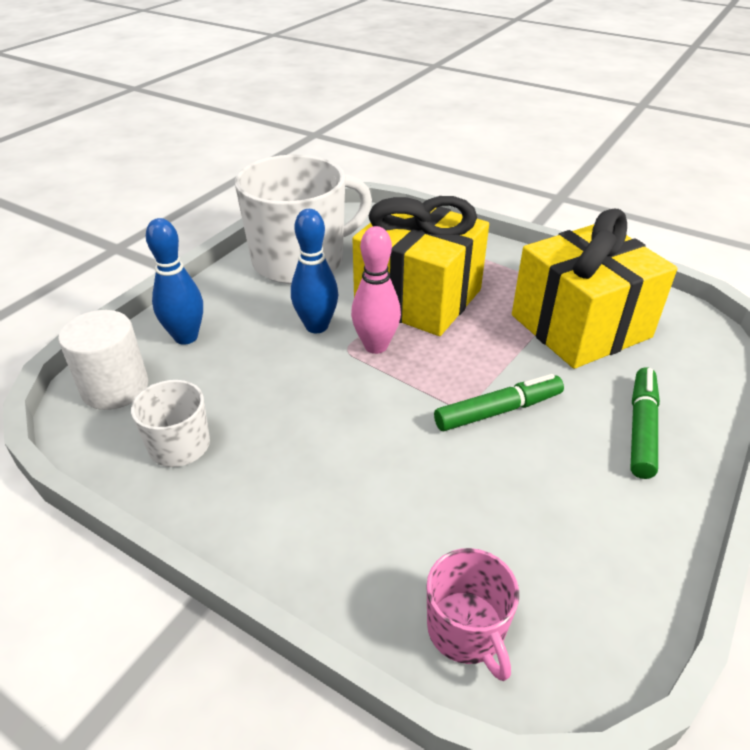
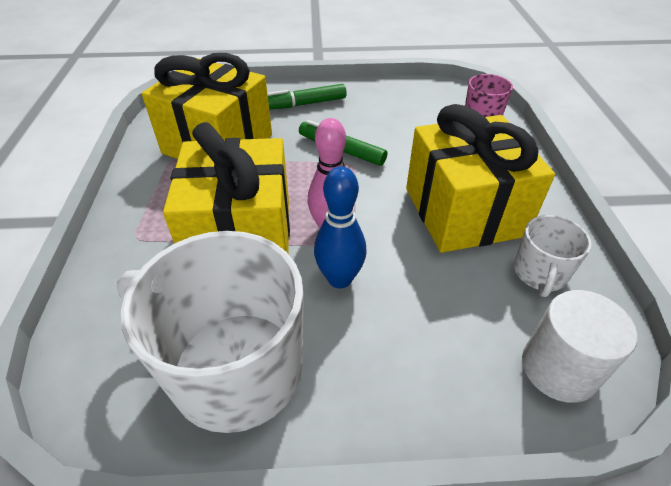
camera: 125 degrees left, 5 degrees up
(186, 337) = (450, 371): blue bowling pin -> none
(302, 447) = (463, 212): none -> yellow gift

